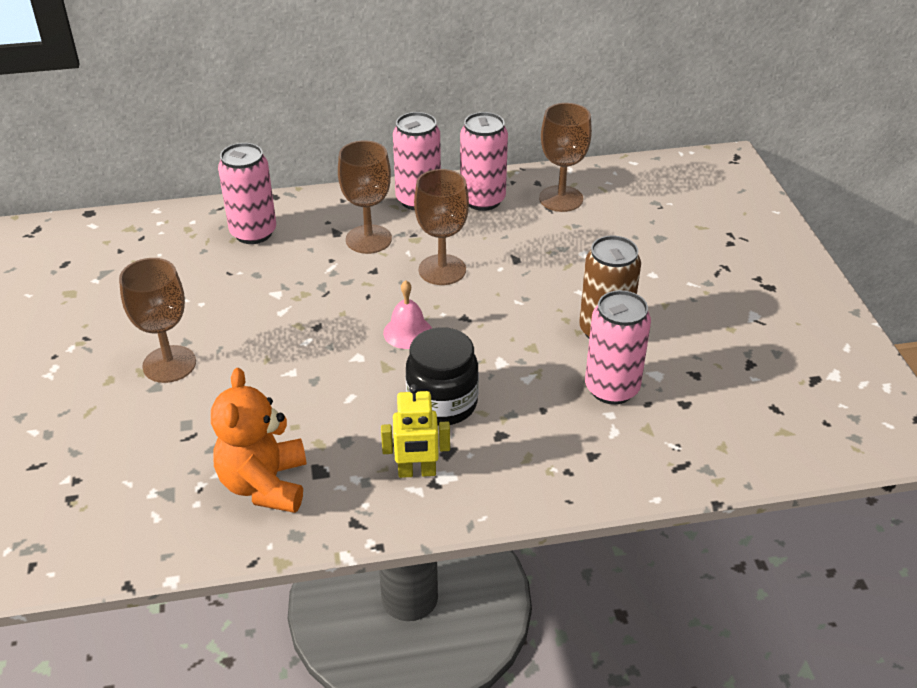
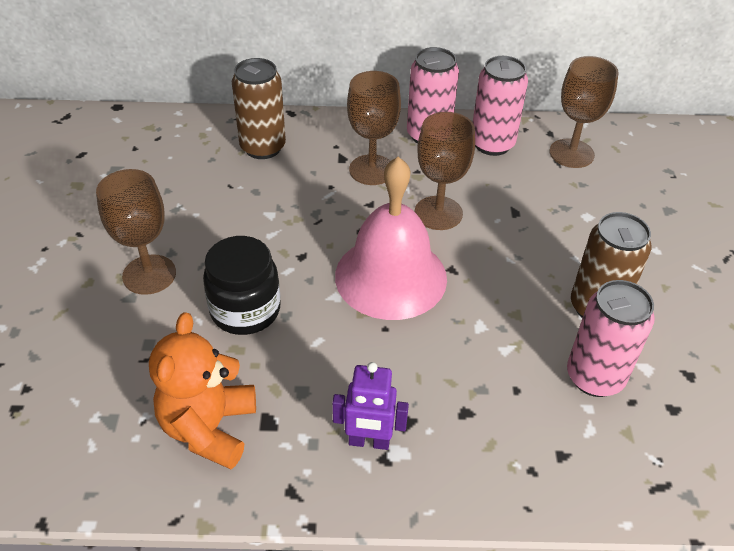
camera: 10 degrees right, 5 degrees up
(253, 233) = (263, 147): pink can -> brown can
(408, 332) = (391, 276): pink bell -> pink bell, size x2.21
(417, 472) = (369, 442): yellow robot -> purple robot
(442, 403) = (411, 364): black jar -> black jar (245, 310)

